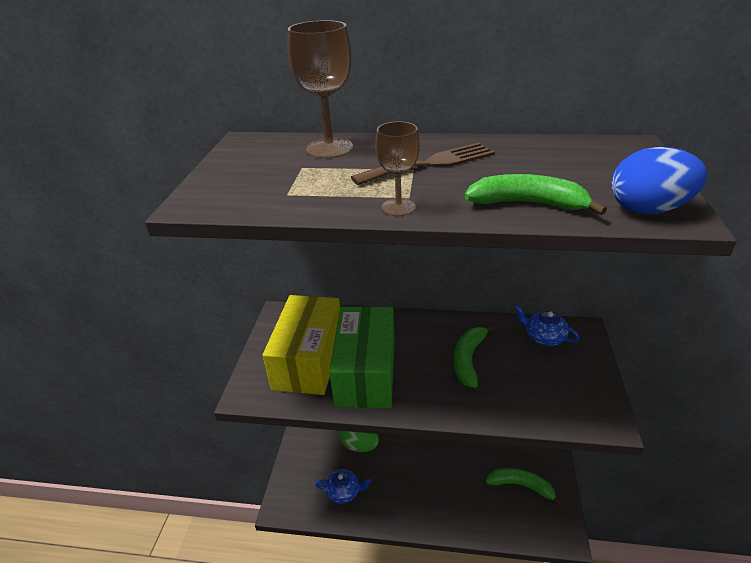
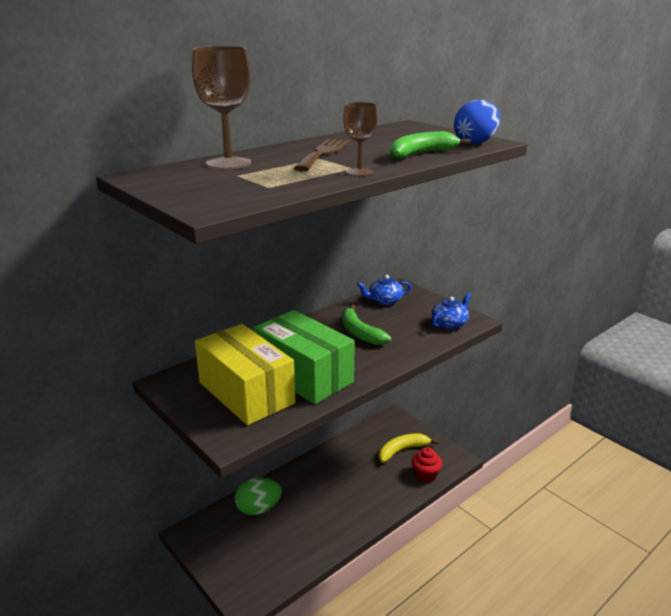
camera: 50 degrees left, 10 degrees down
(343, 491) = (286, 547): blue teapot -> blue teapot (450, 323)
(514, 527) = (425, 475): none -> red cupcake
(521, 486) = (402, 450): green banana -> yellow banana

